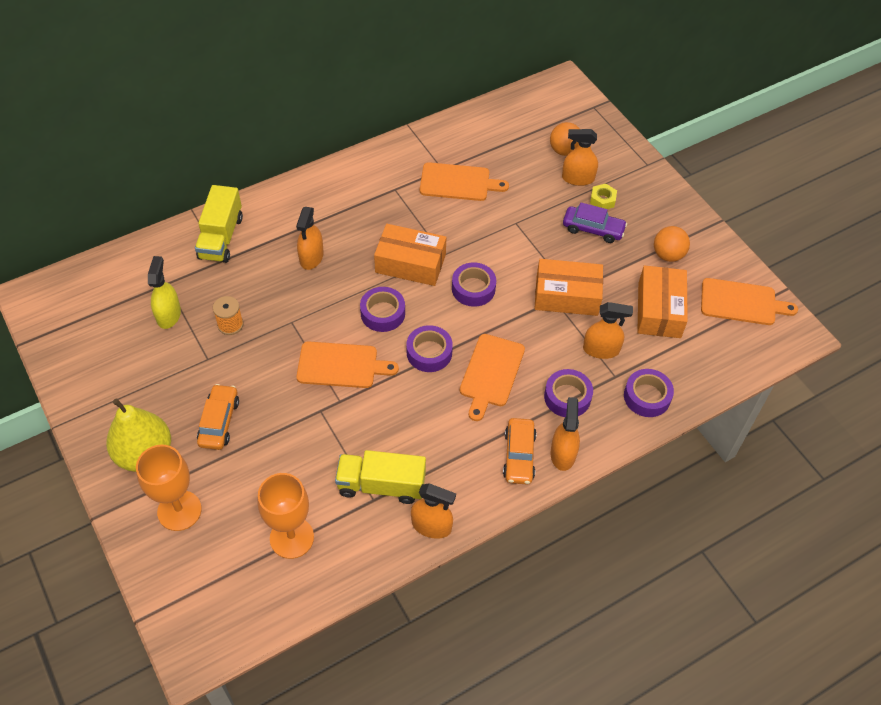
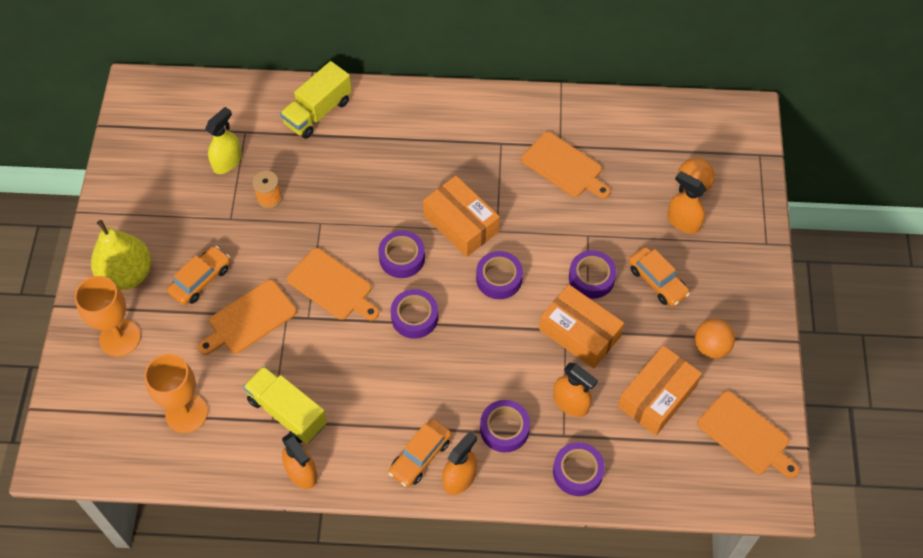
camera: 35 degrees right, 5 degrees up
(311, 257) = (379, 171): orange spray bottle -> none
(491, 373) = (454, 367): orange cutting board -> orange cutting board (249, 319)
(543, 252) = (591, 278): none -> purple tape
(593, 229) = (657, 281): purple car -> orange car
(602, 200) = (690, 256): yellow nut -> none

